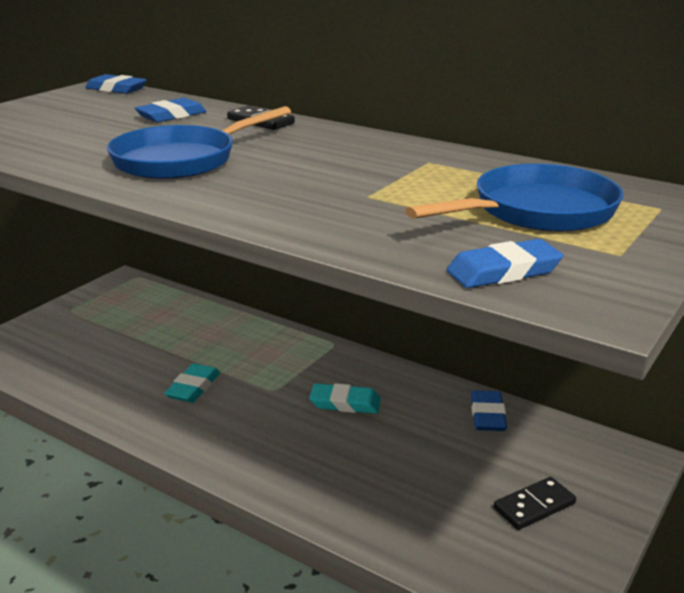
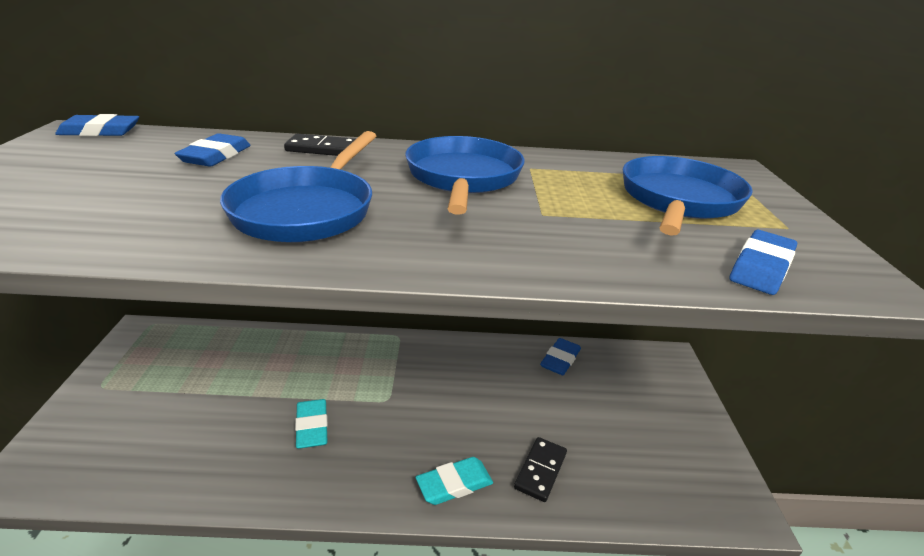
camera: 35 degrees left, 5 degrees up
(345, 159) = (463, 178): none -> blue pan
(345, 403) = (455, 390): turquoise eraser -> turquoise eraser (454, 484)
(487, 415) = (560, 360): blue eraser -> blue eraser turned 60 degrees clockwise
(534, 506) = (654, 424): black domino -> black domino (540, 470)

